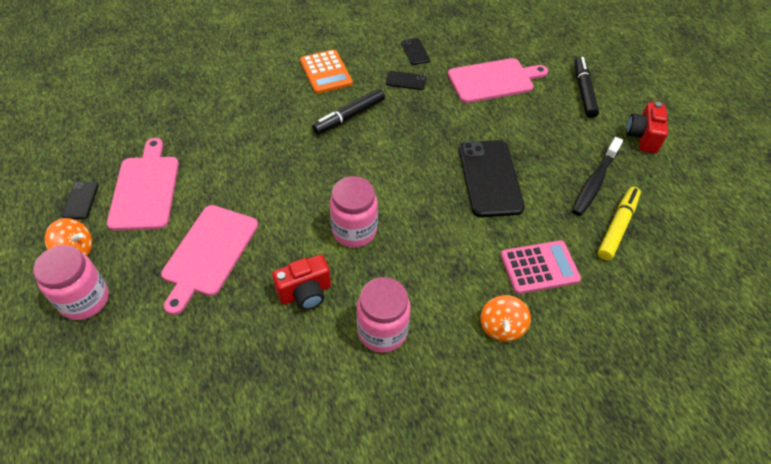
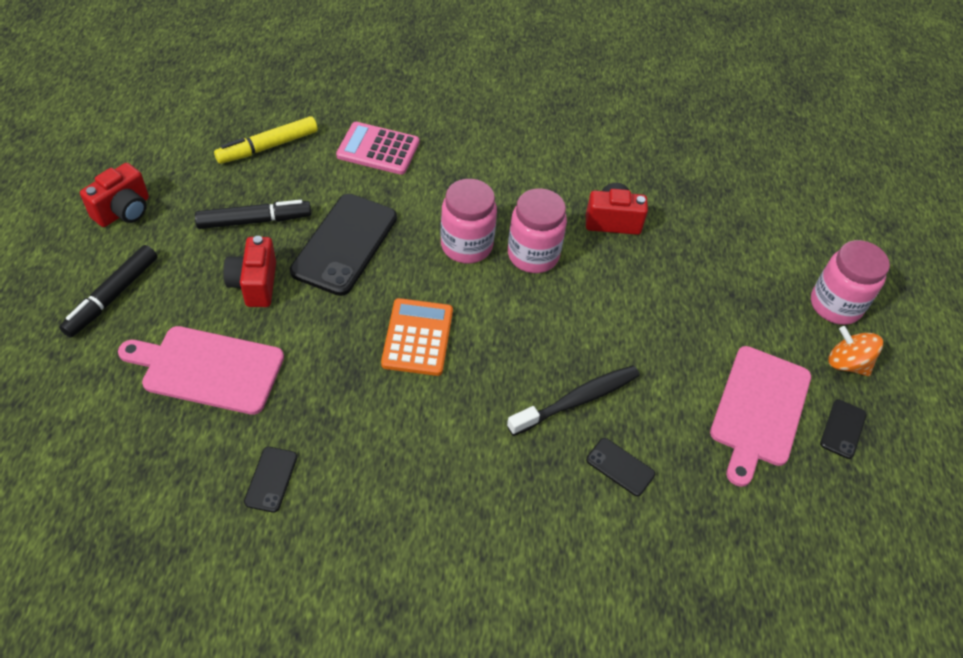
camera: 155 degrees left, 0 degrees up
(209, 253) = (698, 298): pink cutting board -> none
(326, 72) = (437, 502): orange calculator -> orange calculator (417, 337)
(349, 116) = (451, 402): black marker -> black marker (254, 221)
(382, 331) = (558, 164): pink jar -> pink jar (466, 245)
(406, 81) = (330, 427): black phone -> black phone (620, 467)
(501, 327) = (453, 126): orange spinning top -> none
(517, 130) = (254, 284): none -> red camera
(594, 182) = (239, 191): black toothbrush -> black toothbrush (578, 400)

